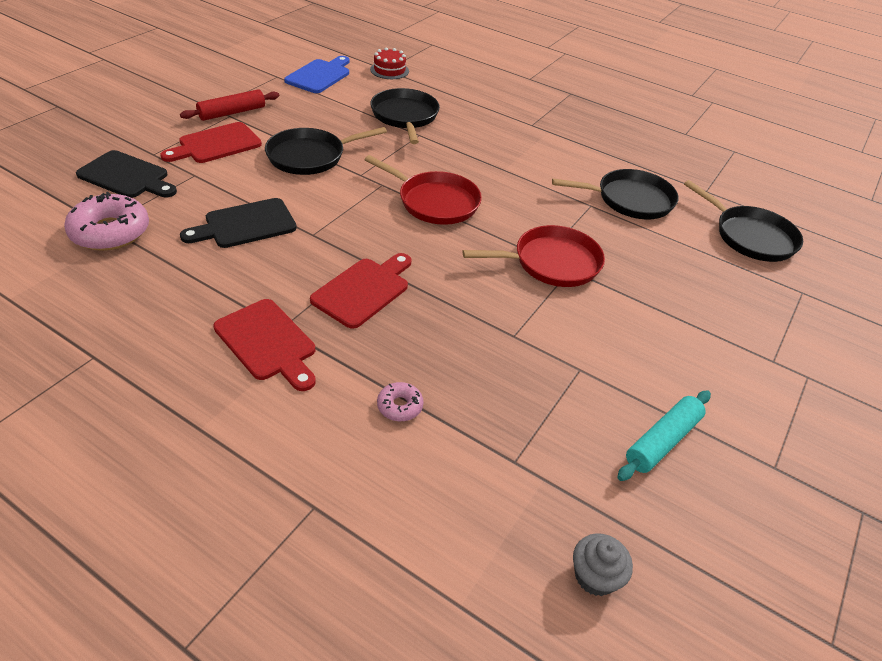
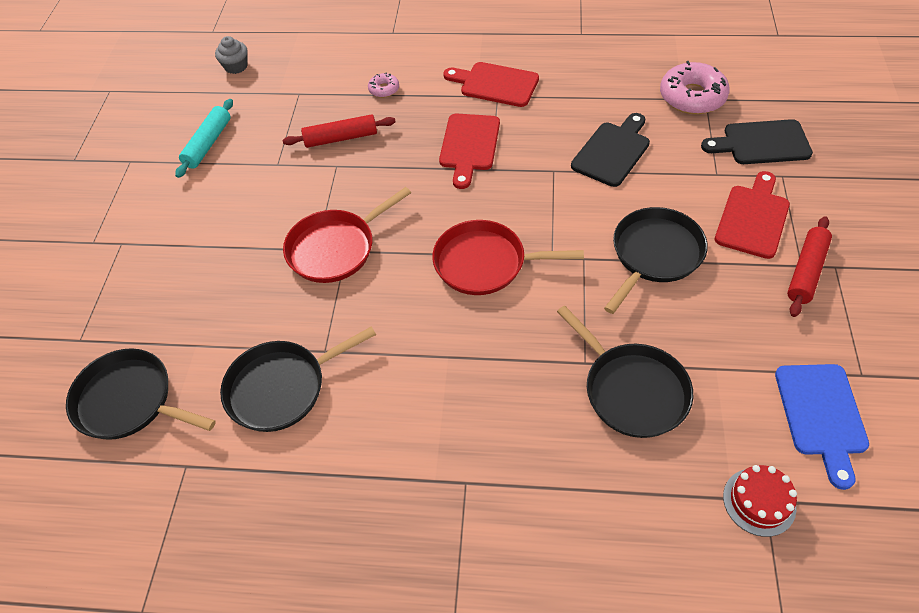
camera: 160 degrees right, 10 degrees up
(492, 365) = (341, 138): none -> red rolling pin

